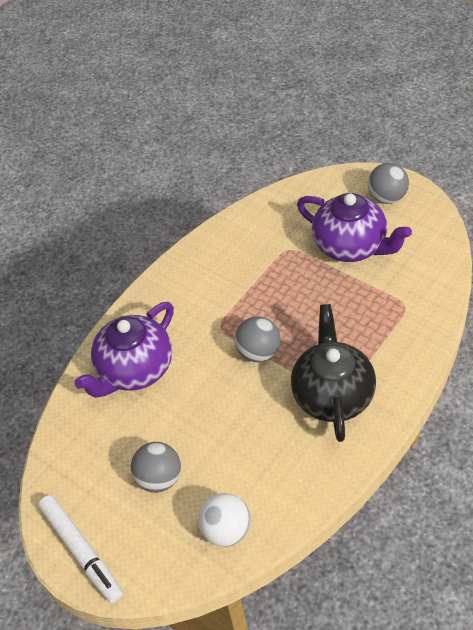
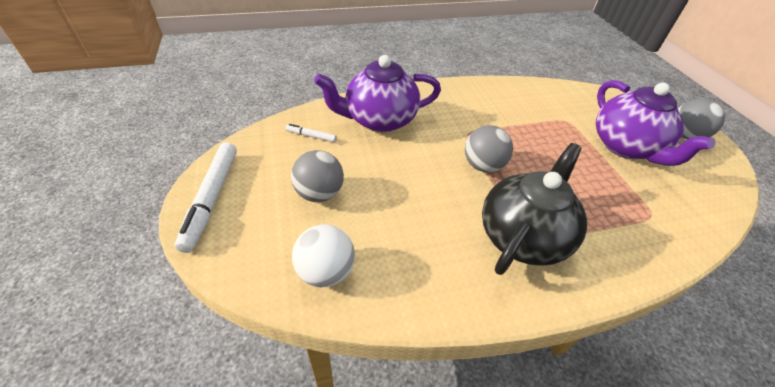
camera: 30 degrees right, 5 degrees down
(94, 433) = (311, 136): none -> white marker

